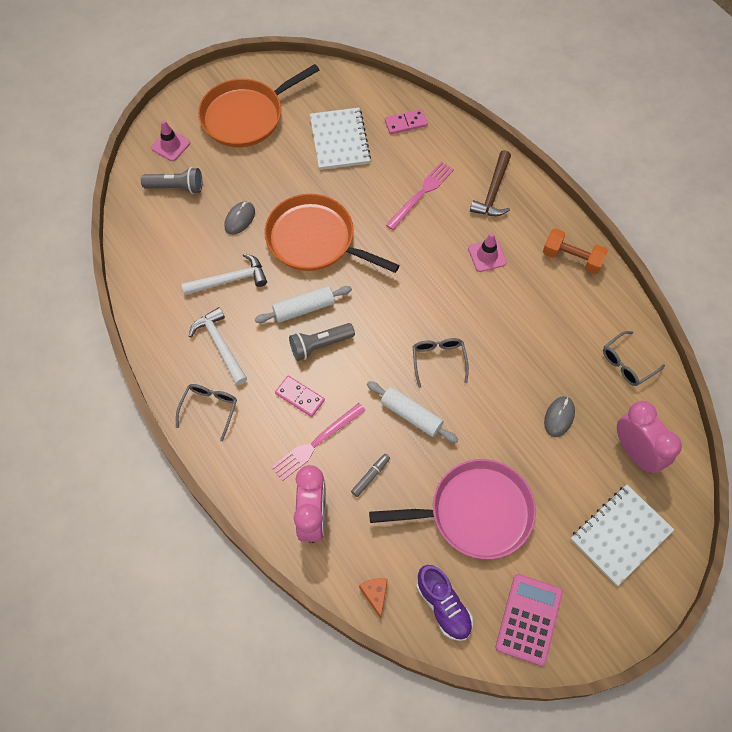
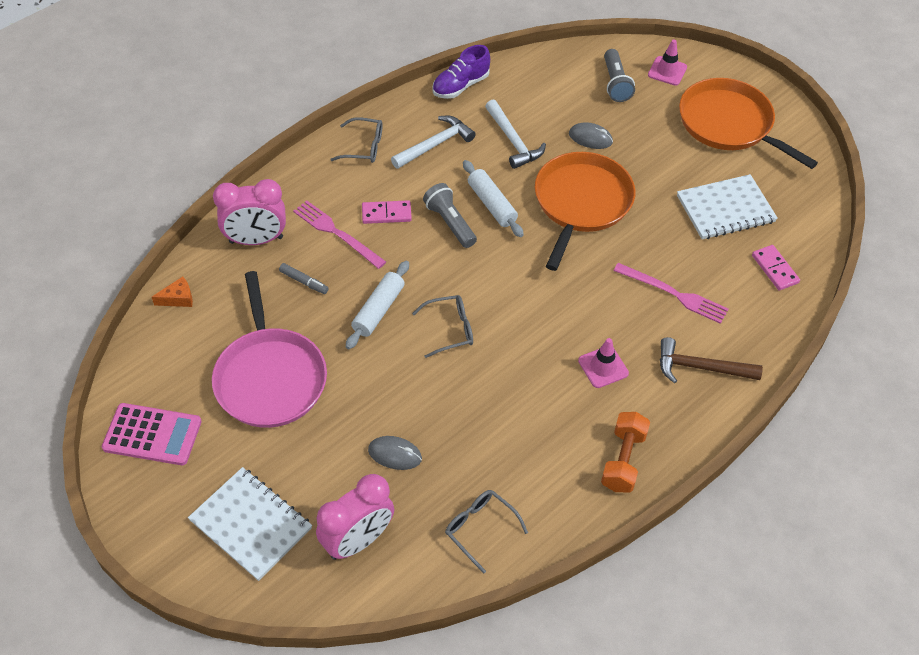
camera: 80 degrees right, 10 degrees down
(299, 397) = (386, 214): pink domino -> pink domino turned 60 degrees clockwise
(443, 606) = (166, 356): purple shoe -> purple shoe (460, 86)

